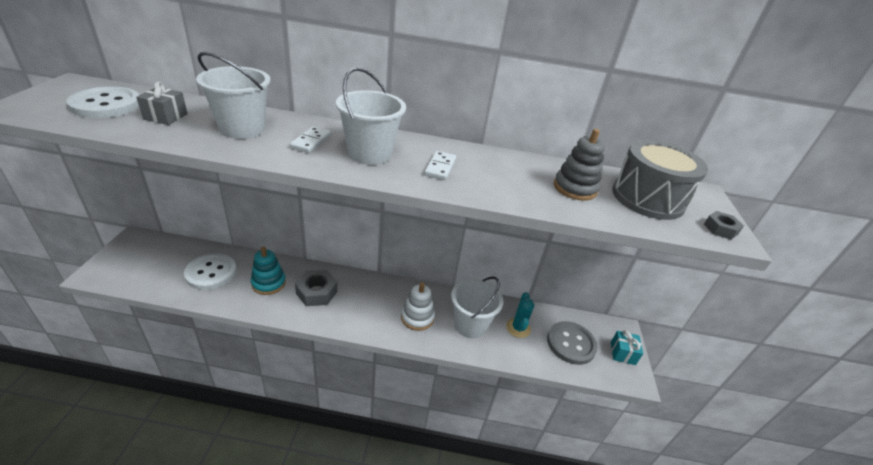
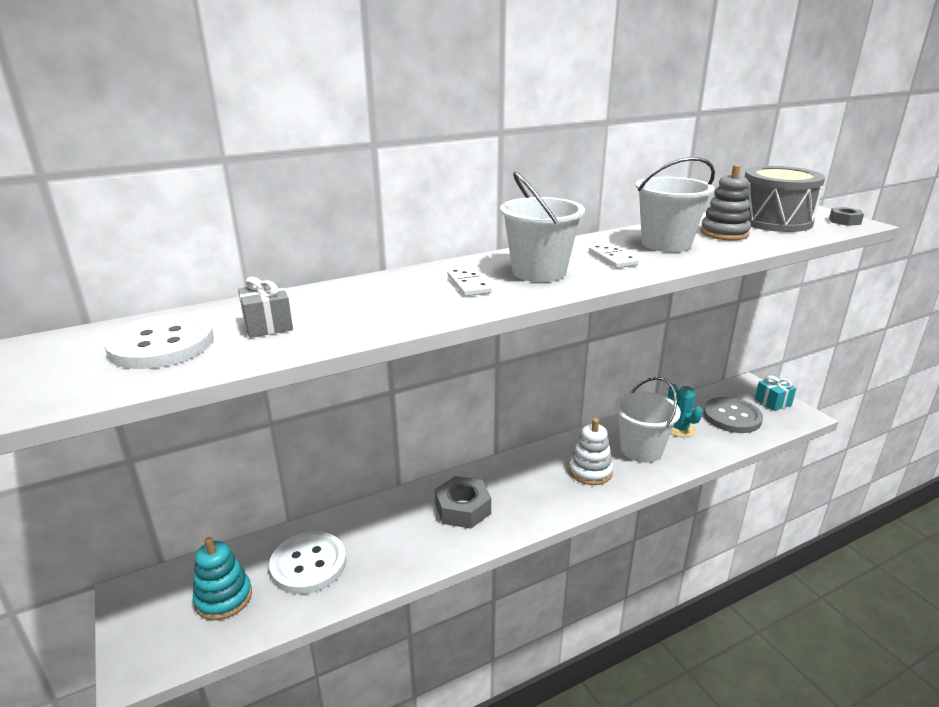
camera: 30 degrees left, 10 degrees down
(242, 129) = (378, 301): white bucket -> white bucket (666, 244)
(268, 283) = (396, 532): turquoise stacking toy -> turquoise stacking toy (223, 598)

